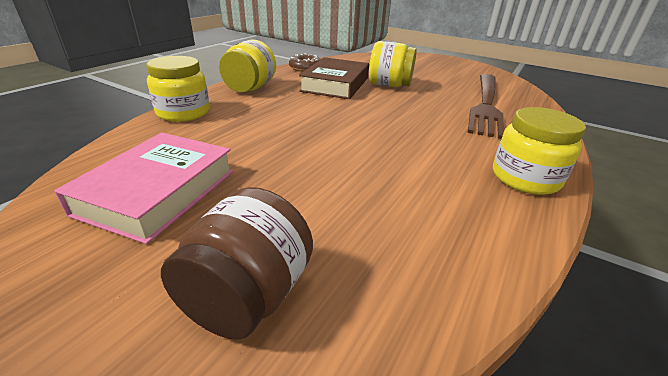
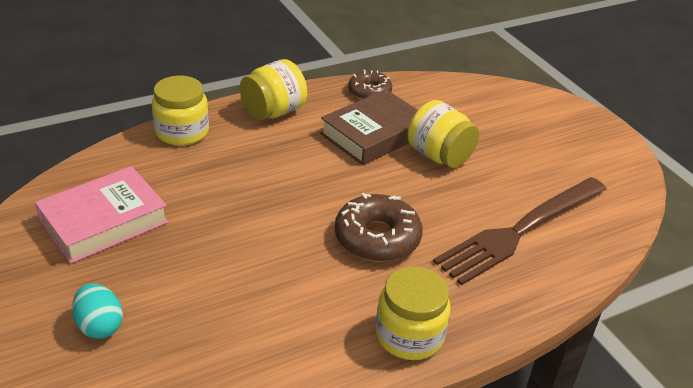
camera: 30 degrees right, 5 degrees up
(248, 296) = (100, 326): brown jar -> turquoise egg
(415, 131) = (377, 238): none -> brown donut

